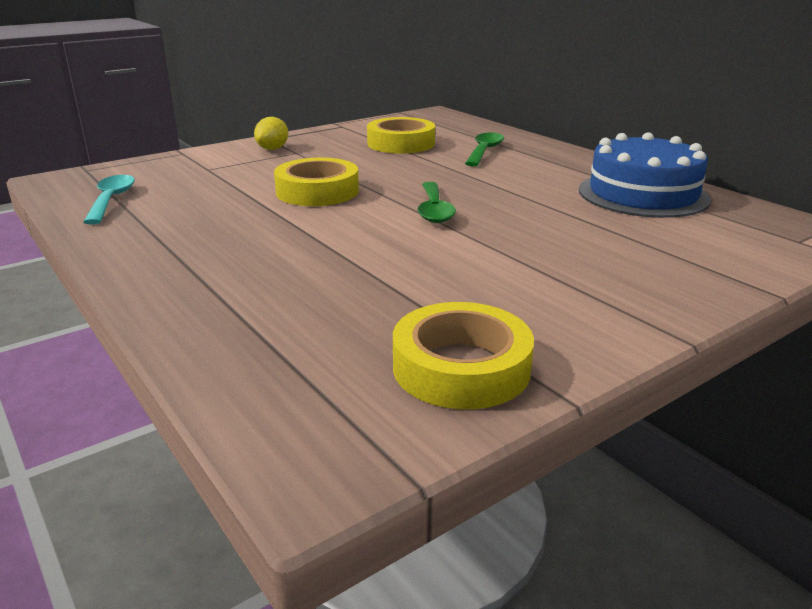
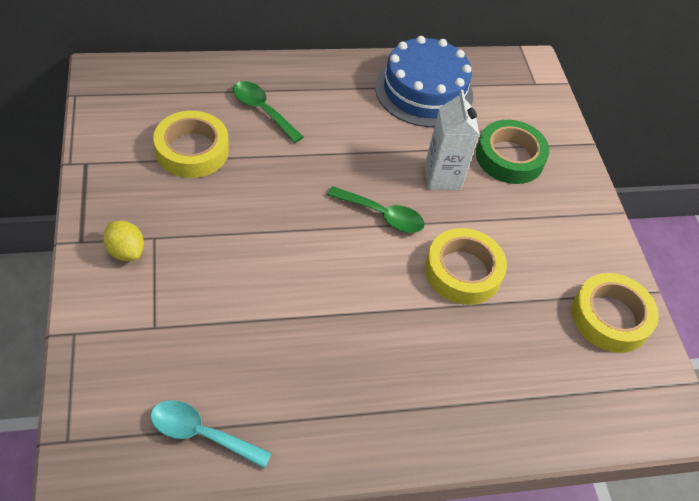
camera: 70 degrees left, 25 degrees up
(317, 191) = (288, 267): yellow tape -> yellow tape (463, 271)
(535, 224) = (442, 177): none -> white carton
(636, 250) = (509, 157): none -> green tape

